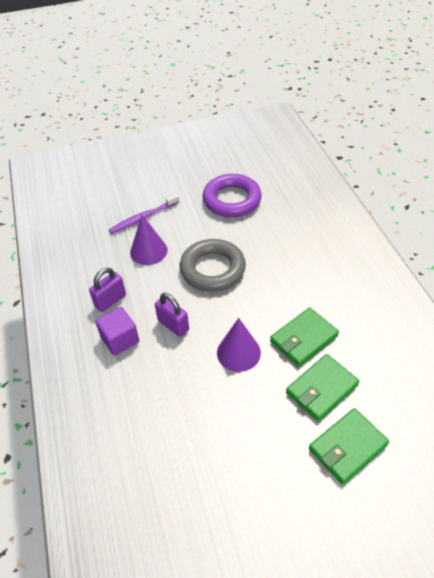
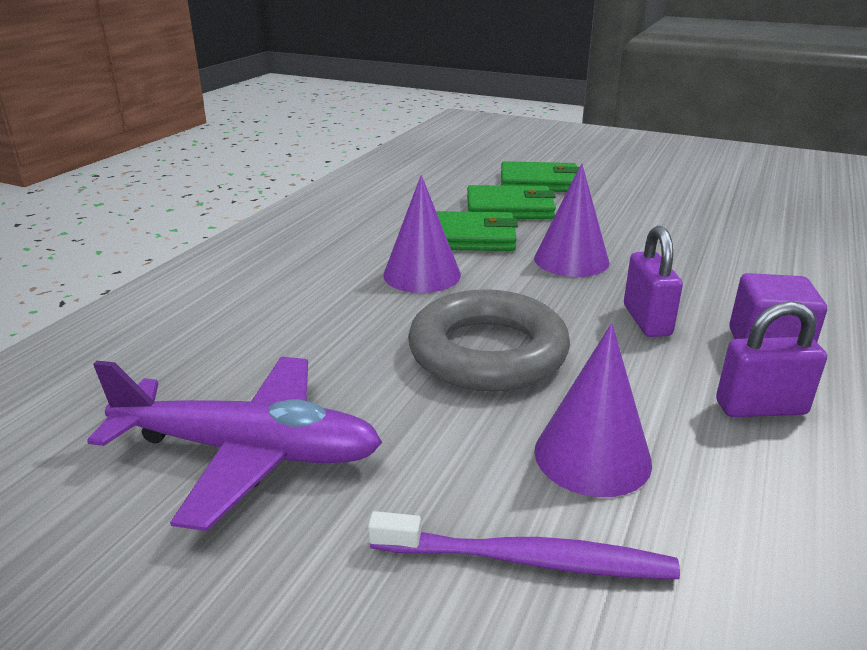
camera: 140 degrees left, 20 degrees down
(232, 200) = (248, 451): purple ring -> purple plane
(285, 294) = (422, 274): none -> purple cone

